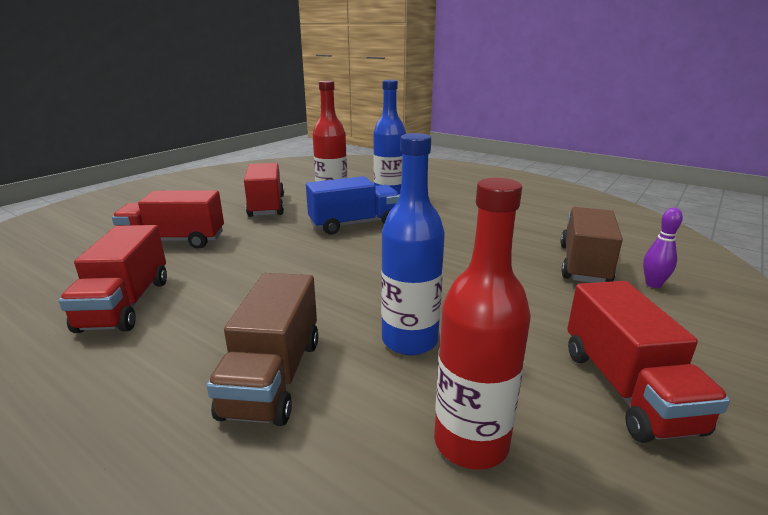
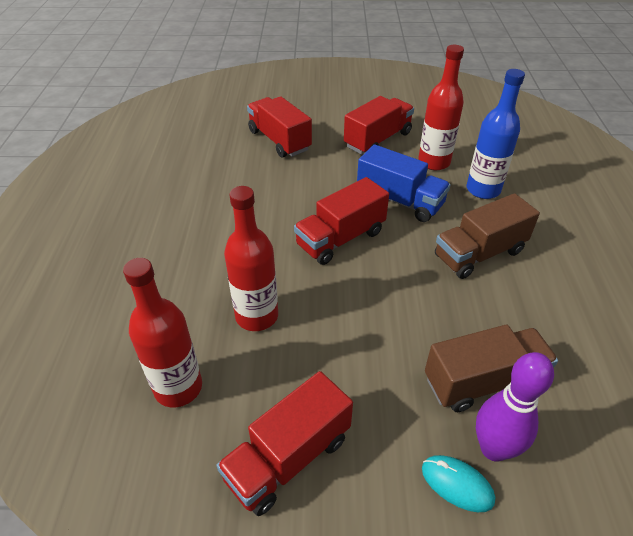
camera: 55 degrees right, 20 degrees up
(126, 304) = (196, 177): red truck -> red truck (340, 239)
(273, 377) = (177, 276): brown truck -> brown truck (479, 254)
(409, 340) = (257, 316): blue bottle -> red bottle
(653, 284) = (493, 448): purple bowling pin -> purple bowling pin, size x1.68
(685, 311) = (457, 484): none -> turquoise mouse

